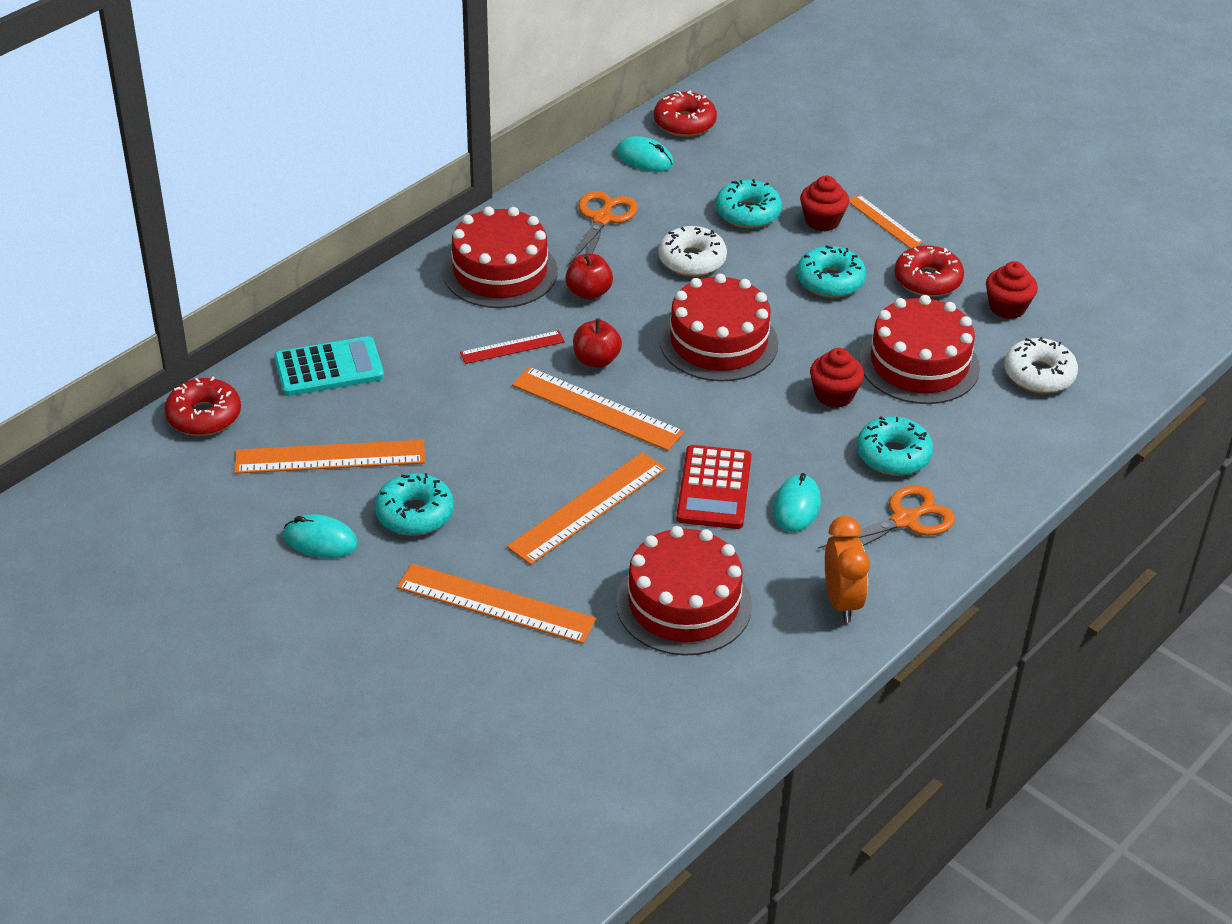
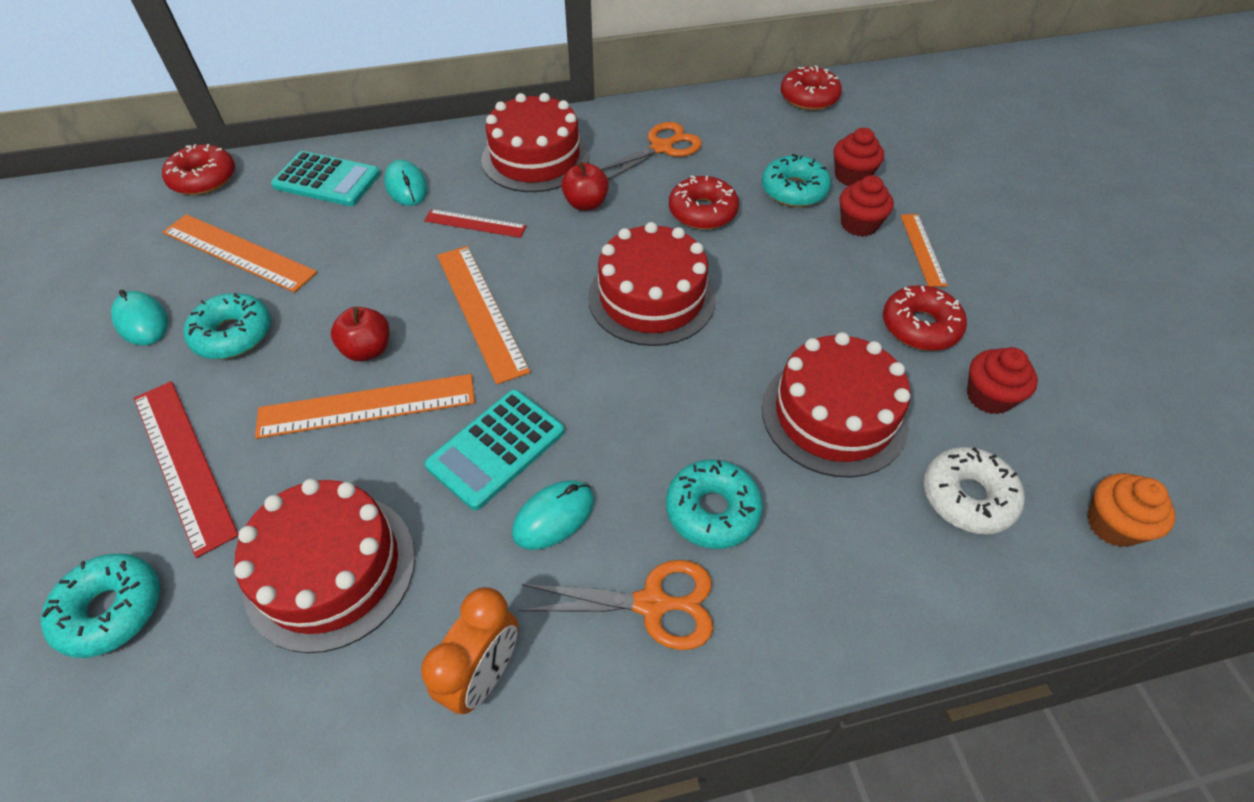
camera: 35 degrees right, 10 degrees up
(495, 604) = (183, 463): orange ruler -> red ruler
(596, 360) = (528, 265): red apple -> red apple (368, 350)
(644, 158) = (746, 113): turquoise mouse -> turquoise mouse (406, 186)
(692, 260) = (702, 212): white donut -> red donut
(714, 488) = (496, 448): red calculator -> turquoise calculator
(830, 281) = (815, 284): turquoise donut -> turquoise donut (111, 610)
(834, 395) = (711, 406): red cupcake -> red cupcake (852, 176)
(1130, 351) = (1113, 524): none -> orange cupcake

